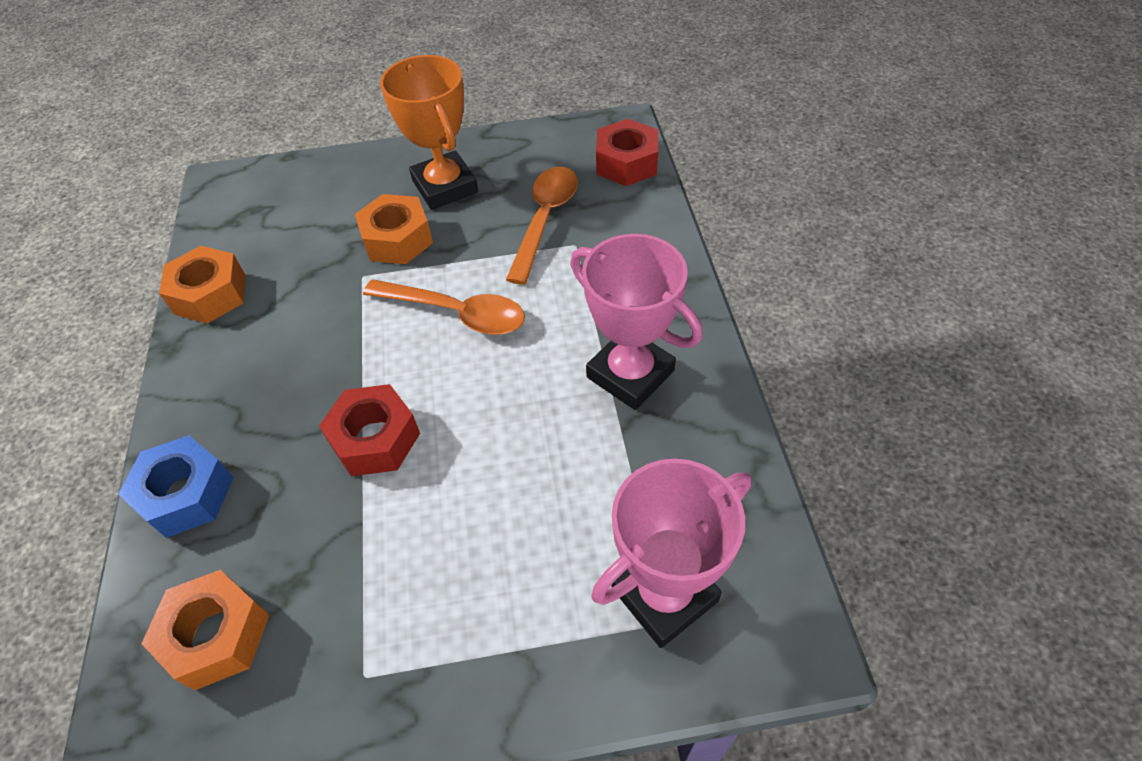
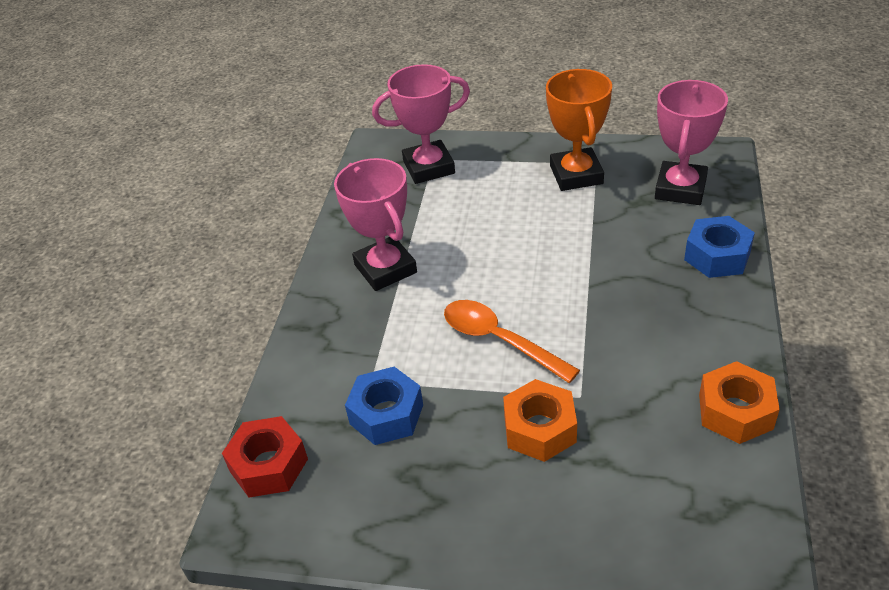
camera: 160 degrees left, 10 degrees down
(217, 635) = (680, 189): orange nut -> pink trophy
(375, 439) = (580, 263): red nut -> none
(445, 186) = (474, 487): orange trophy -> orange trophy (576, 175)
(545, 220) = (386, 414): orange spoon -> blue nut

